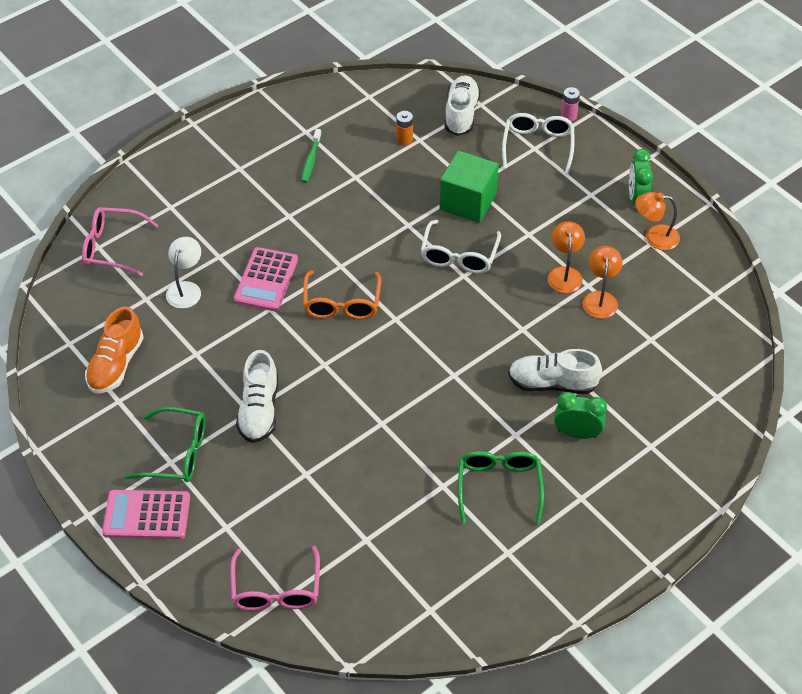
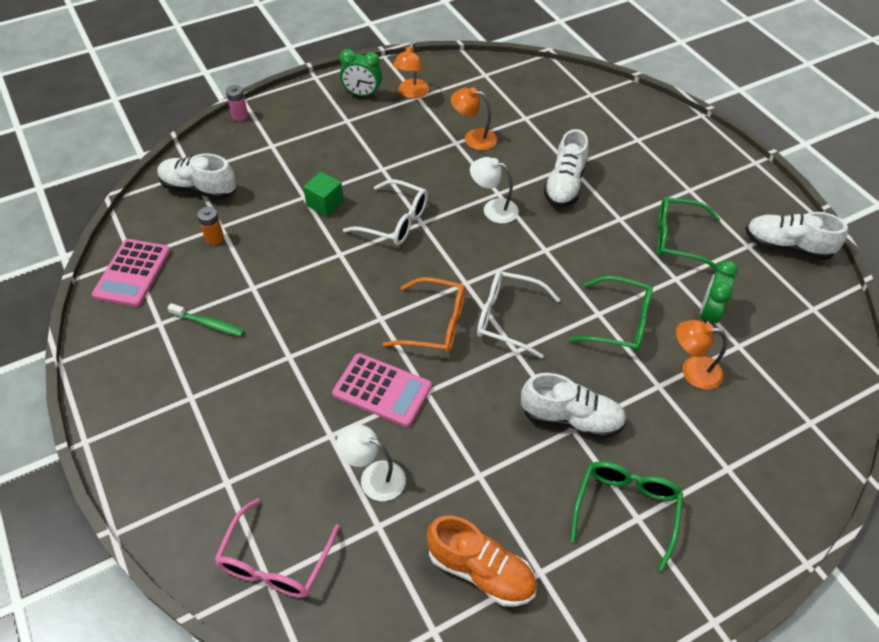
camera: 80 degrees left, 0 degrees up
(147, 515) = (713, 551): pink calculator -> pink calculator (132, 273)
(276, 590) = (803, 430): pink glasses -> none
(373, 441) = (620, 323): none -> green glasses
(468, 202) = (325, 204): green cube -> green cube, size x0.58
(499, 327) = (493, 209): none -> white lamp
(517, 591) = (787, 246): none -> white shoe
(538, 146) = (270, 142): white glasses -> white glasses (507, 318)
(564, 274) = (438, 154): orange lamp -> orange lamp (693, 370)
(577, 433) = (621, 179): green clock -> green clock (708, 314)

